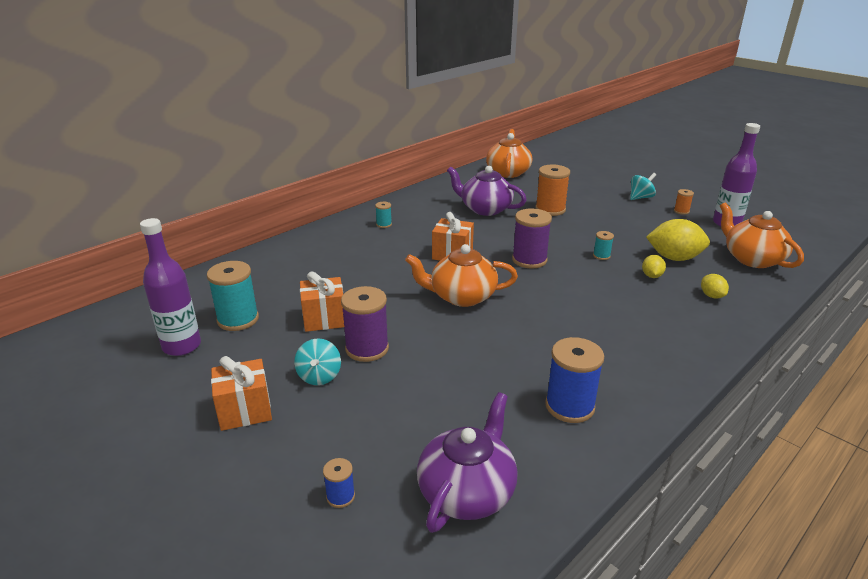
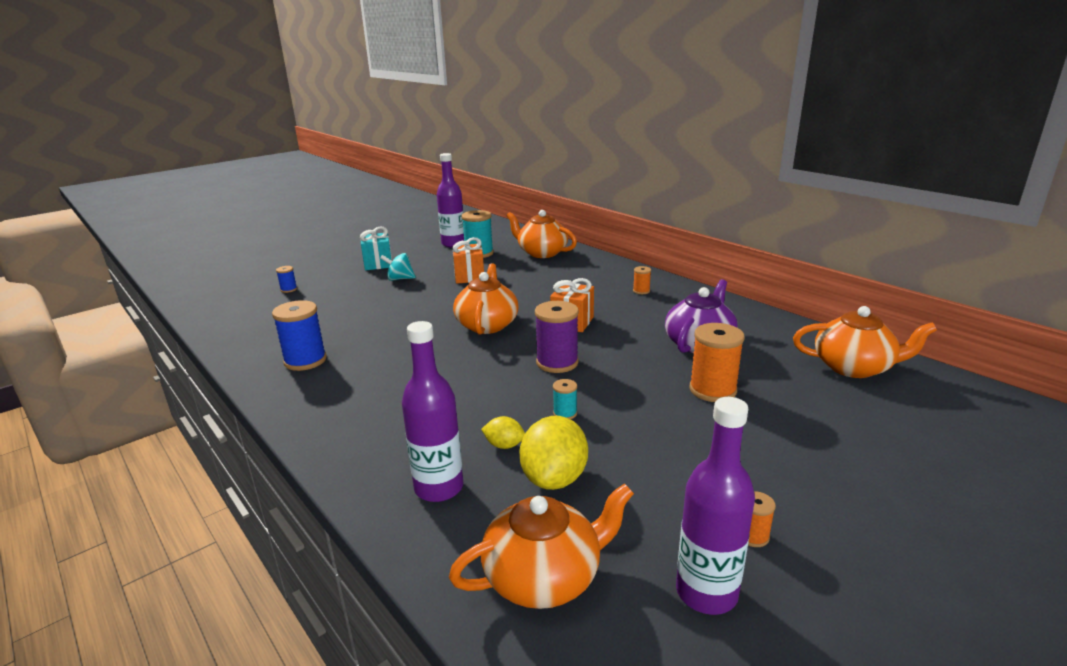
camera: 95 degrees right, 5 degrees down
(245, 411) = (378, 264): orange gift -> turquoise gift
(256, 275) = (541, 253): none -> orange teapot
(367, 349) = (424, 291): purple spool -> none
(384, 224) = (641, 291): turquoise spool -> orange spool
(467, 491) = (259, 321): purple teapot -> none
(640, 197) = (805, 493): turquoise spinning top -> none
(711, 296) = (439, 488): yellow lemon -> purple bottle

